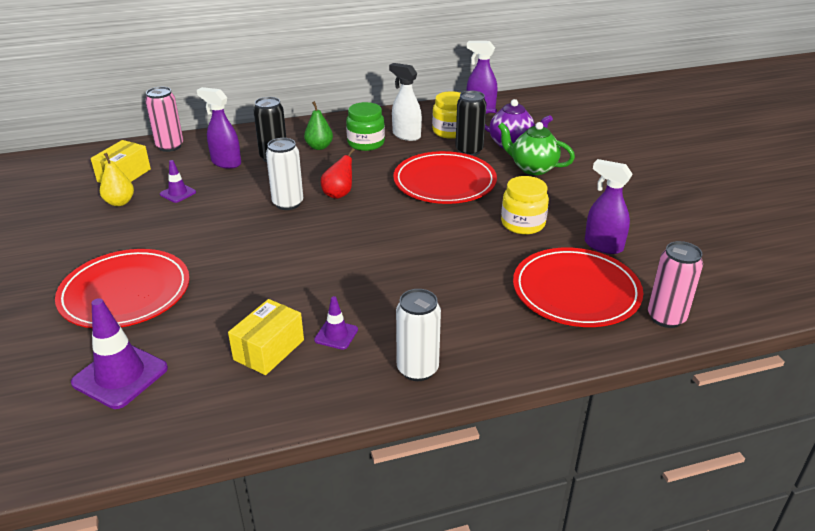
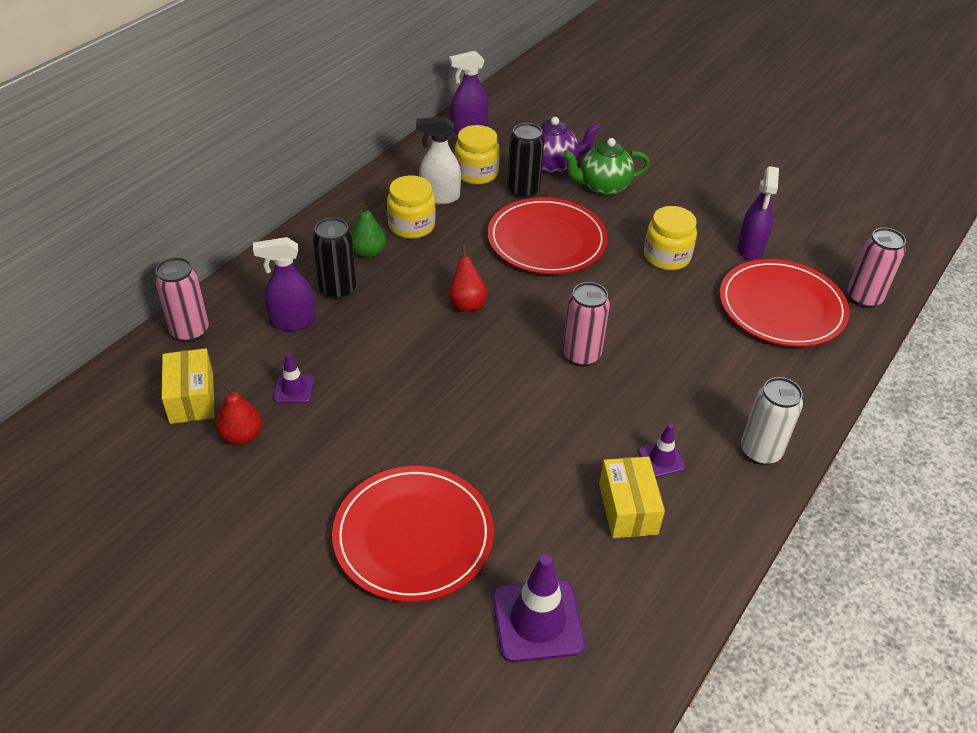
camera: 40 degrees left, 10 degrees up
(120, 202) = (241, 435): yellow pear -> red pear
(288, 203) = (431, 341): white can -> none
(366, 143) = (411, 226): green jar -> yellow jar
(371, 251) = (581, 355): none -> pink can
(603, 246) = (750, 249): purple spray bottle -> purple spray bottle turned 75 degrees counterclockwise

